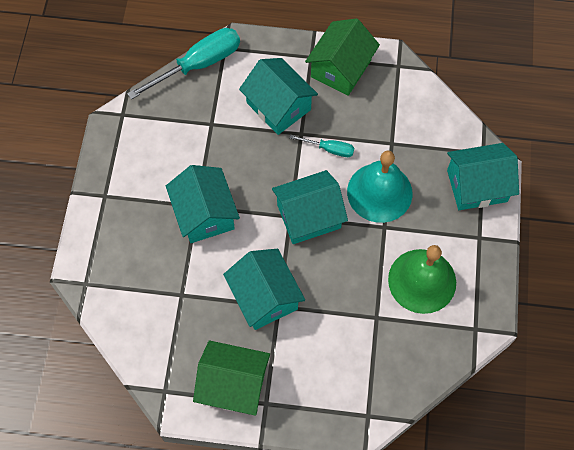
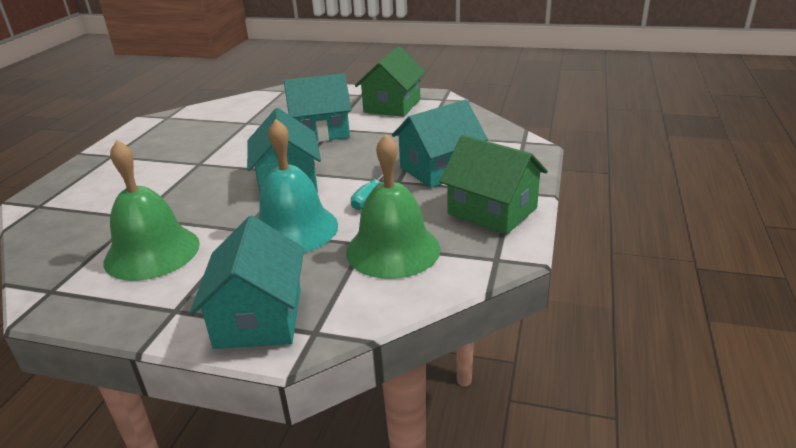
camera: 100 degrees right, 35 degrees down
(198, 64) = (500, 129): turquoise screwdriver -> none
(233, 385) = (143, 142): green house -> green house (392, 105)
(264, 297) = (214, 157): turquoise house -> none
(396, 124) = (393, 249): none -> green bell

